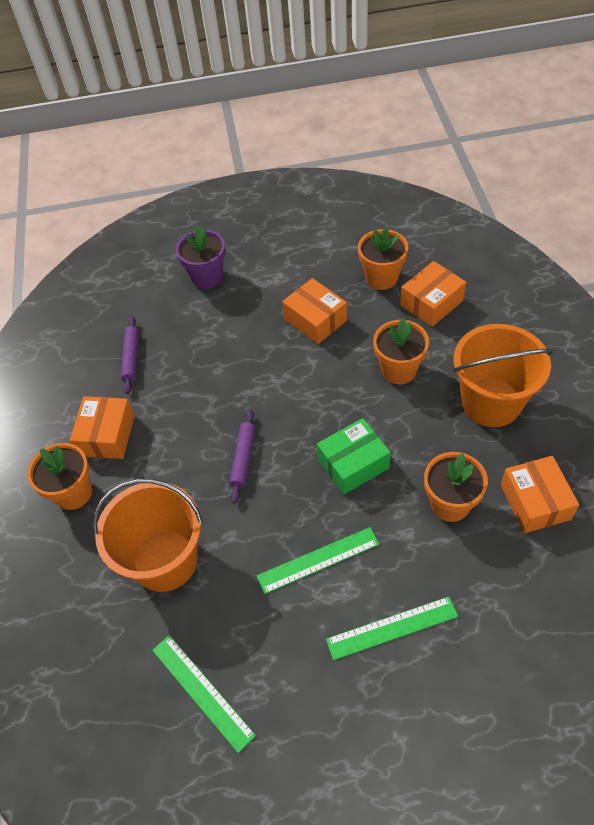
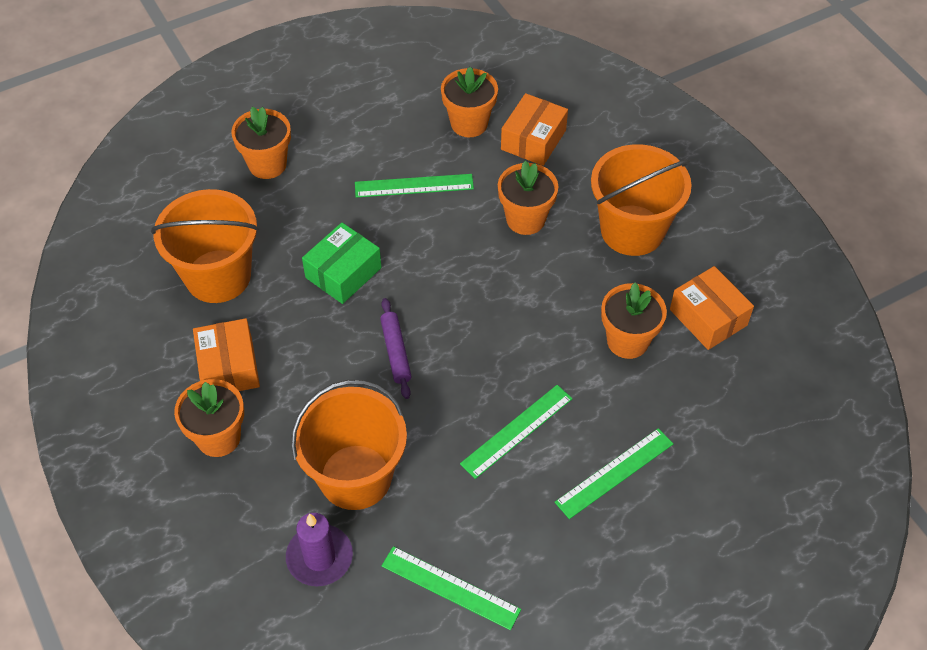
camera: 25 degrees left, 0 degrees up
(106, 624) = (319, 557): none -> purple candle
(131, 358) = (218, 276): purple rolling pin -> orange bucket
(207, 277) = (267, 164): purple flower pot -> orange flower pot
(315, 320) = (414, 186): orange box -> green ruler
(353, 464) = (515, 327): green box -> green box (343, 273)

